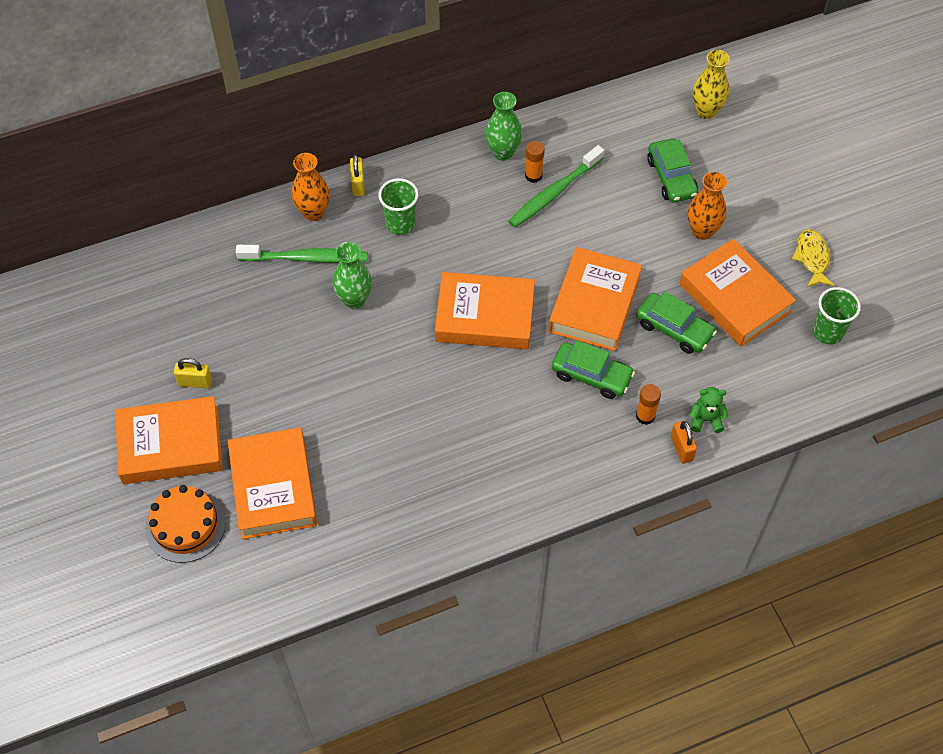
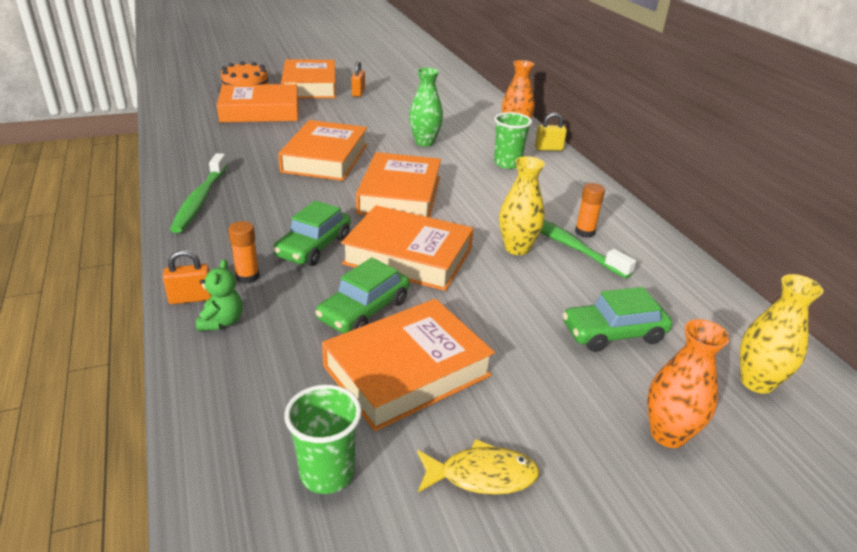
camera: 90 degrees right, 25 degrees down
(195, 382) = (358, 93): yellow padlock -> orange padlock
(306, 258) = (467, 128): green toothbrush -> green toothbrush (200, 200)
(408, 392) = (325, 158): none -> orange book
(503, 152) = (611, 217): green vase -> none
(568, 226) = (517, 248): none -> yellow vase
(702, 231) = (524, 352): orange vase -> orange vase (668, 434)

